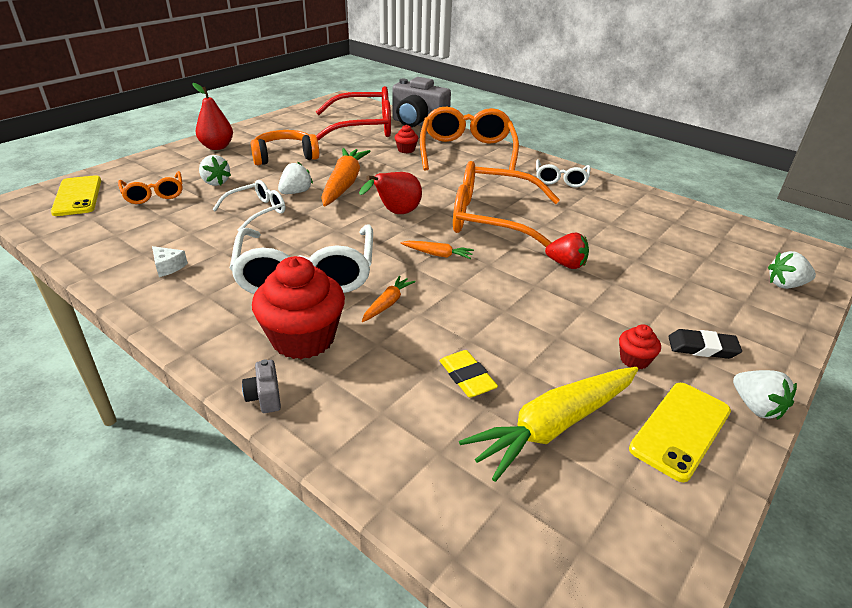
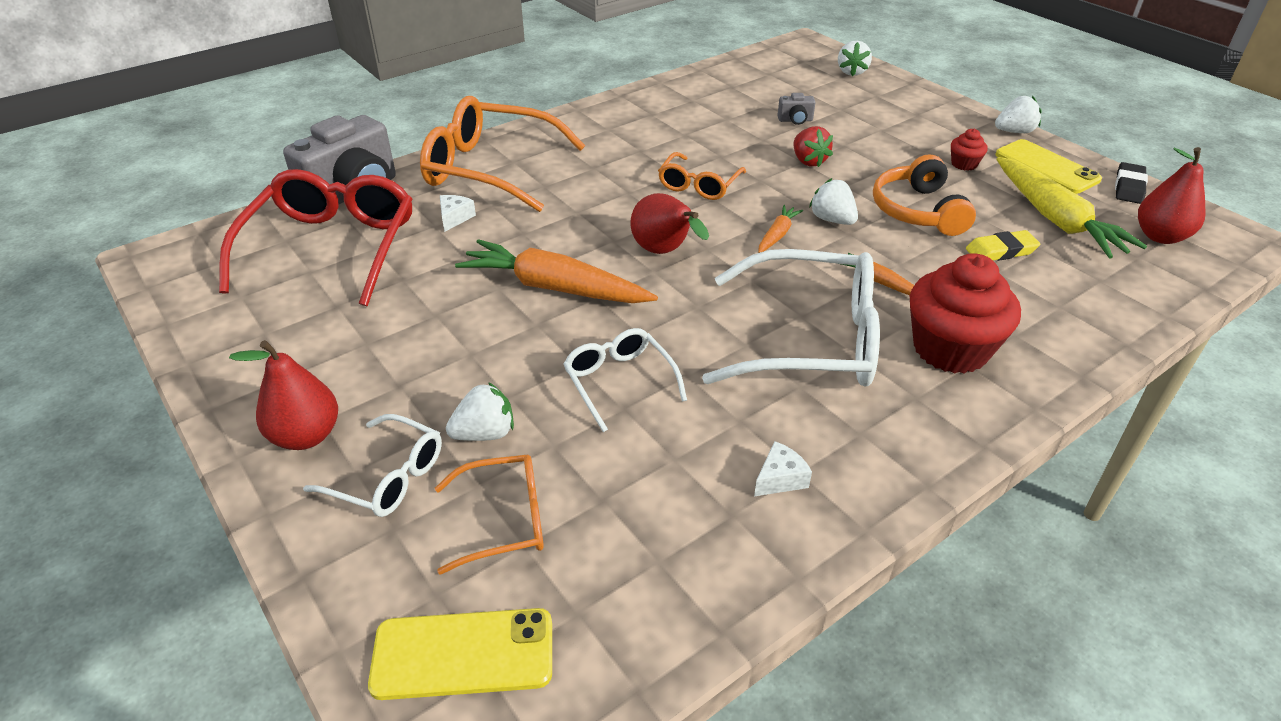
camera: 75 degrees left, 5 degrees up
(265, 397) = (1054, 381): grey camera -> grey camera (795, 120)
(285, 156) = (410, 344): orange headphones -> orange headphones (918, 211)
(296, 192) = (565, 338): white strawberry -> white strawberry (832, 220)
(406, 150) = (455, 218): red cupcake -> white cheese
(492, 219) = (699, 185): orange glasses -> orange glasses, size x0.53
(560, 179) = (611, 122): white glasses -> white glasses (388, 477)
(566, 264) = (808, 161): red strawberry -> red strawberry turned 120 degrees clockwise
(566, 528) = (1160, 236): none -> red pear
(702, 348) = (944, 131): black eraser -> black eraser (1129, 187)

